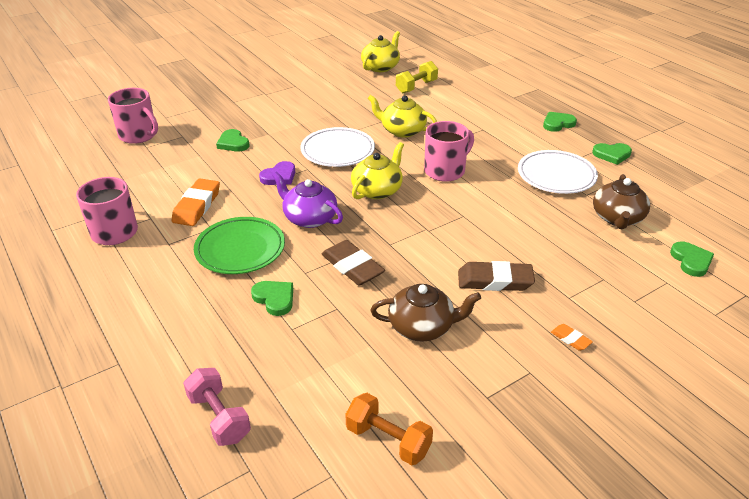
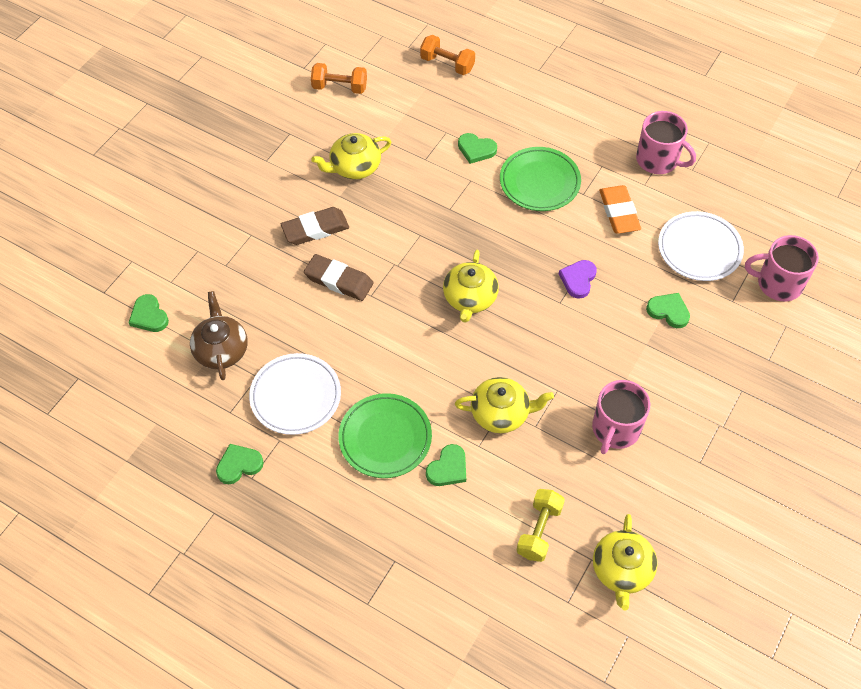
camera: 155 degrees right, 20 degrees up
(219, 417) = (447, 64): pink dumbbell -> orange dumbbell
(309, 218) = (508, 237): purple teapot -> none
(337, 151) = (549, 344): white plate -> white plate (699, 249)
(352, 267) = (437, 199): brown eraser -> brown eraser (339, 280)
(422, 327) = (354, 167): brown teapot -> yellow teapot
(445, 171) = (417, 357): pink mug -> pink mug (615, 429)
(494, 140) = (385, 438): none -> green plate
(557, 123) = (317, 511): green heart -> green heart (448, 468)
(570, 339) = (243, 196): orange eraser -> none

